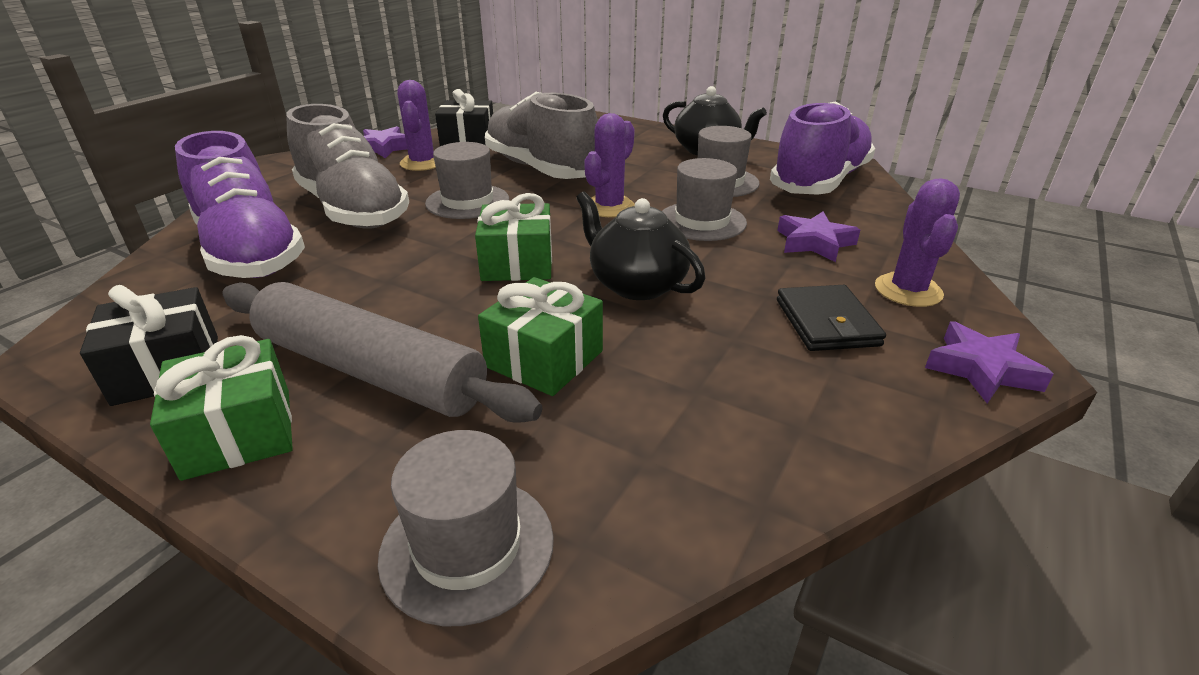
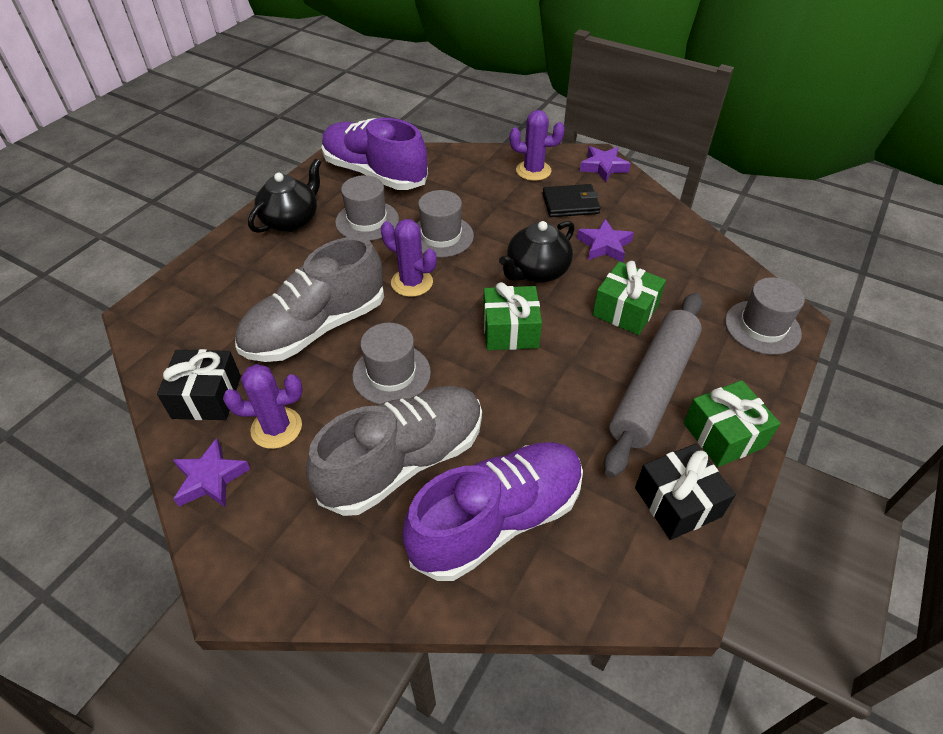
camera: 90 degrees left, 15 degrees up
(814, 242) = (475, 192): purple star -> purple star (604, 245)

